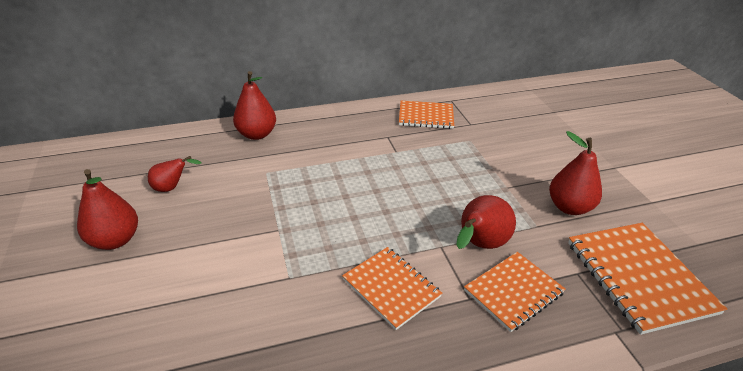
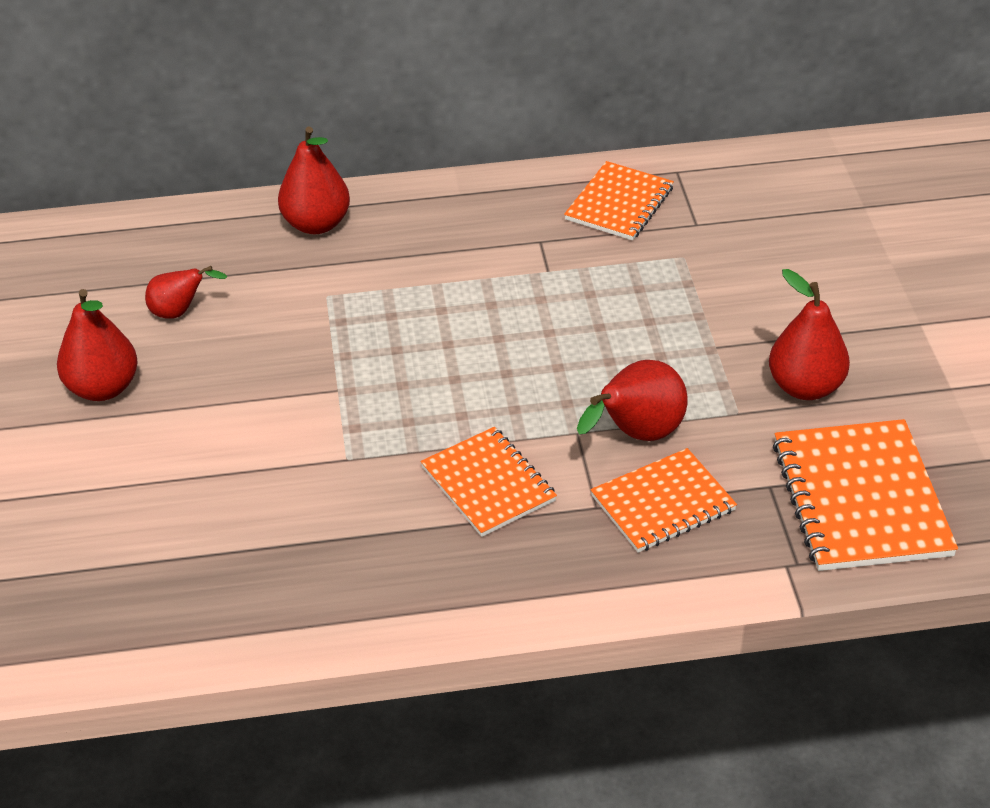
camera: 10 degrees right, 5 degrees up
(426, 116) = (619, 204): orange notebook -> orange notebook turned 75 degrees counterclockwise

